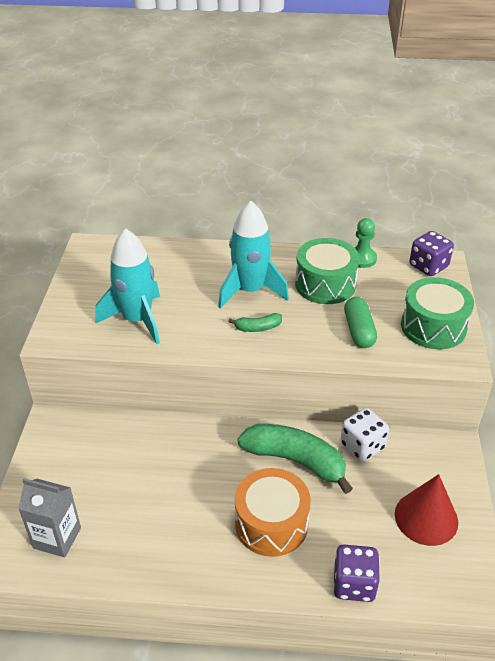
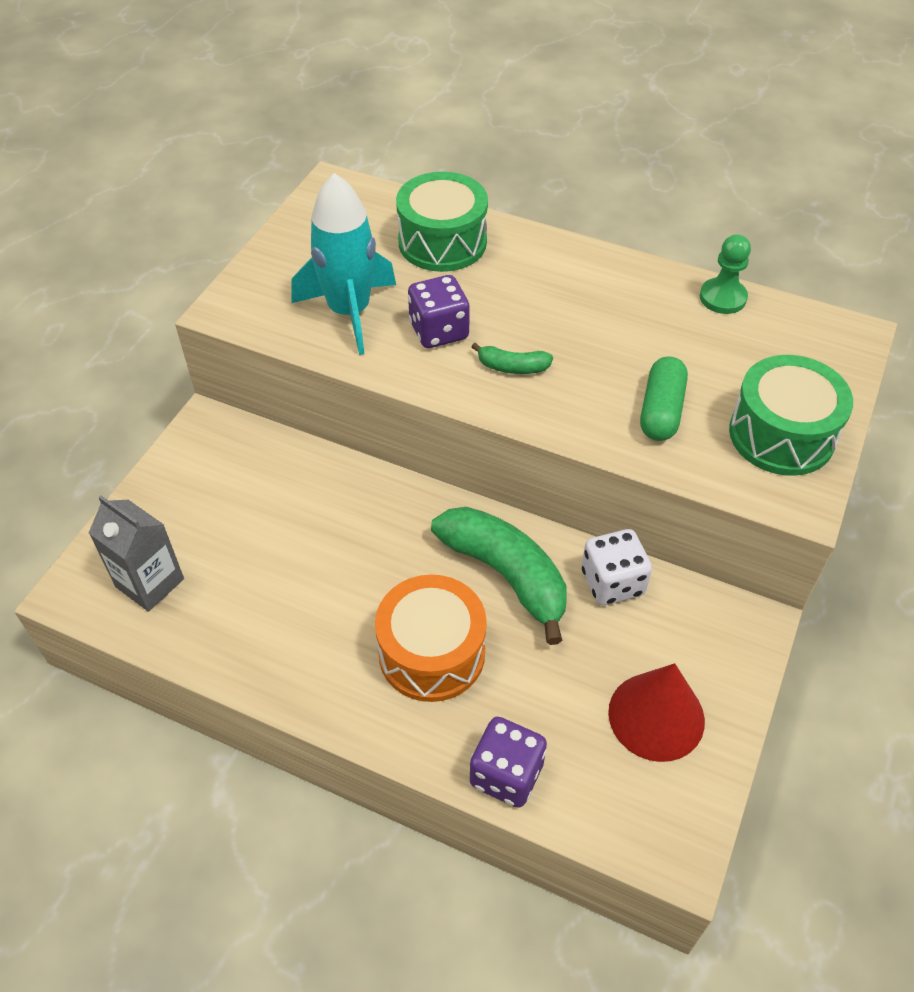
camera: 20 degrees right, 10 degrees up
(250, 291) = (528, 308): turquoise rocket -> none
(325, 284) = (645, 325): green drum -> green drum (442, 242)
(428, 266) = (824, 335): purple dice -> purple dice (439, 331)

